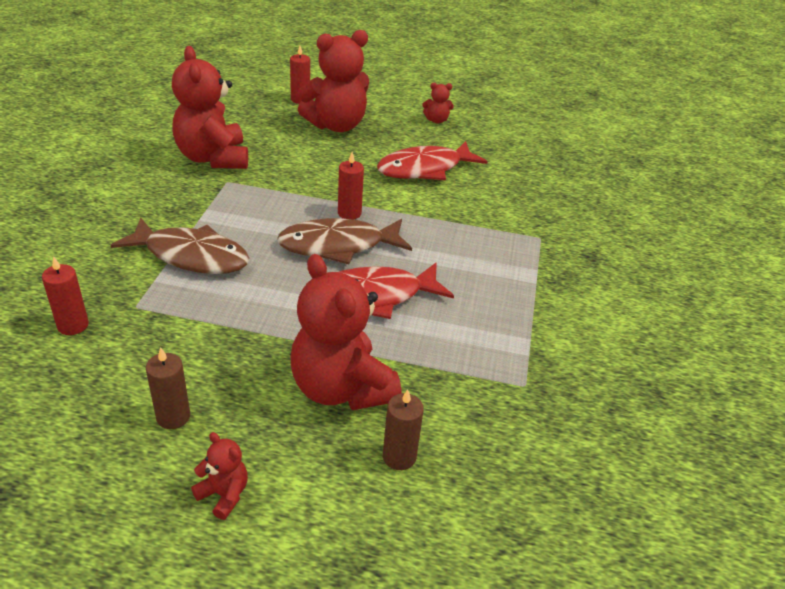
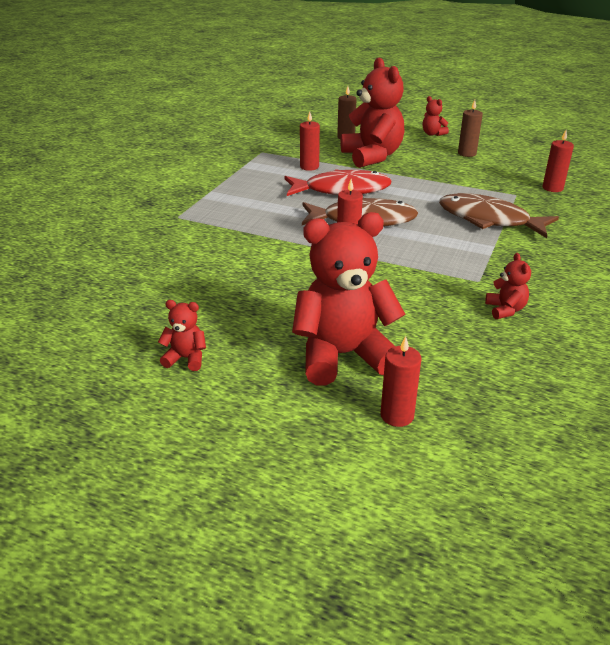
camera: 165 degrees left, 5 degrees down
(213, 158) = (505, 310): red teddy bear -> red teddy bear, size x0.44
(424, 169) = (248, 284): red fish -> none
(433, 347) = (309, 167): none -> red candle

